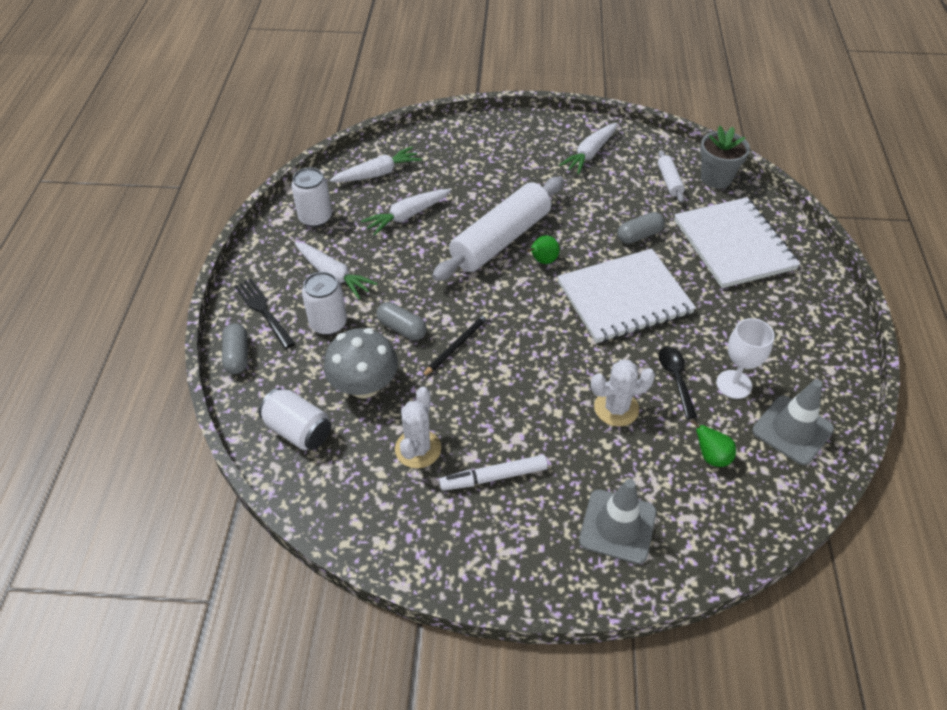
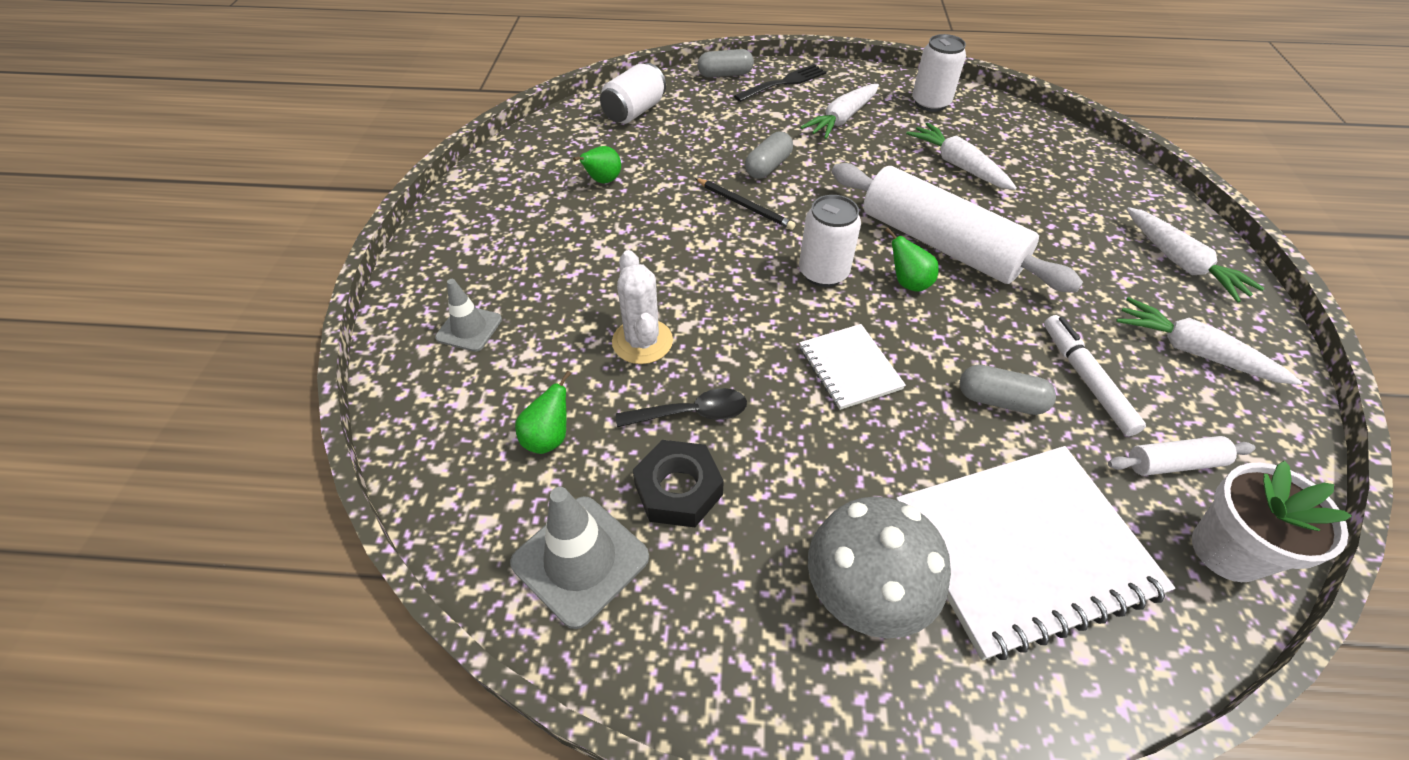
camera: 90 degrees right, 0 degrees up
(328, 323) = (771, 120): white can -> white can (823, 273)
(364, 385) = (687, 145): grey mushroom -> grey mushroom (865, 592)
(378, 173) = (1029, 141): white carrot -> white carrot (1181, 263)
(418, 449) = (603, 181): white cactus -> green pear
(493, 477) = (558, 232): white marker -> white marker (1086, 379)
(617, 526) = (469, 328): grey traffic cone -> grey traffic cone, size x0.62
(624, 298) = (849, 368): white notebook -> white notebook, size x0.52
(639, 235) = (1000, 401): grey capsule -> grey capsule turned 45 degrees counterclockwise
(716, 178) = (1227, 550): grey flower pot -> white flower pot
(734, 384) = (678, 489): white goblet -> black nut

